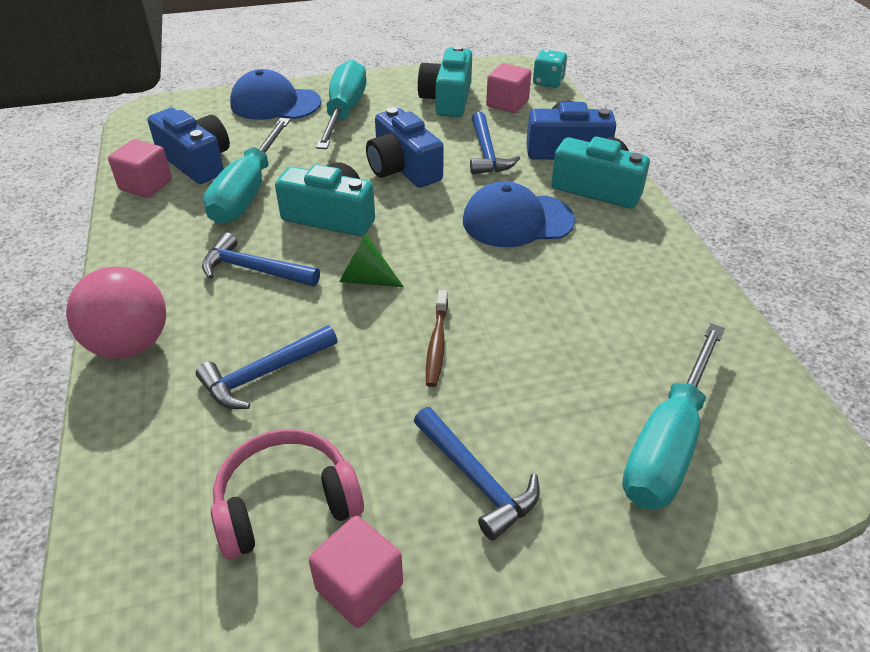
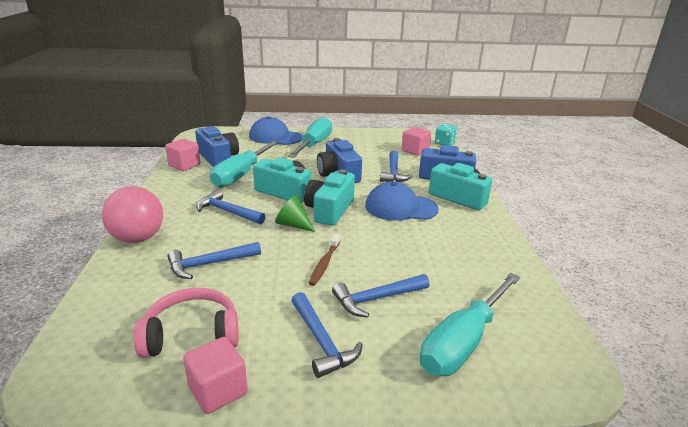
camera: 10 degrees right, 15 degrees down
(447, 99) = (378, 145): turquoise camera -> turquoise camera (329, 210)
(530, 393) = (376, 299): none -> blue hammer

